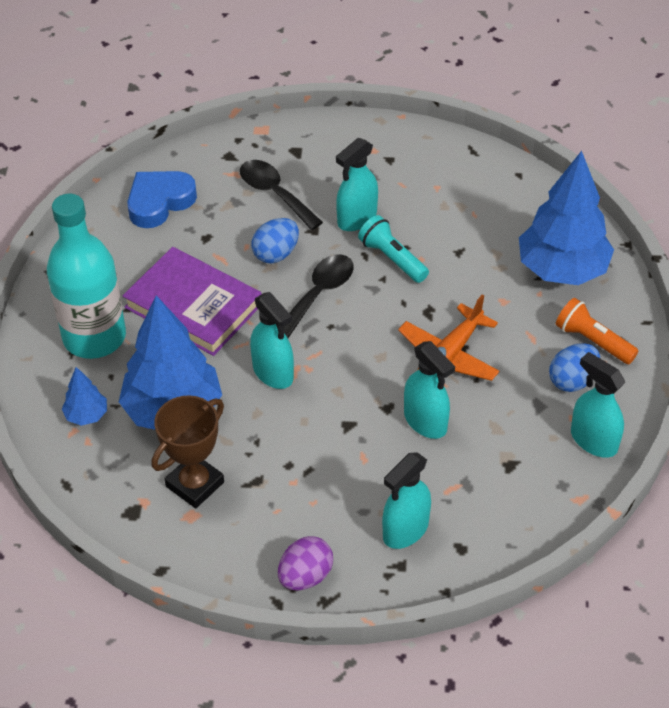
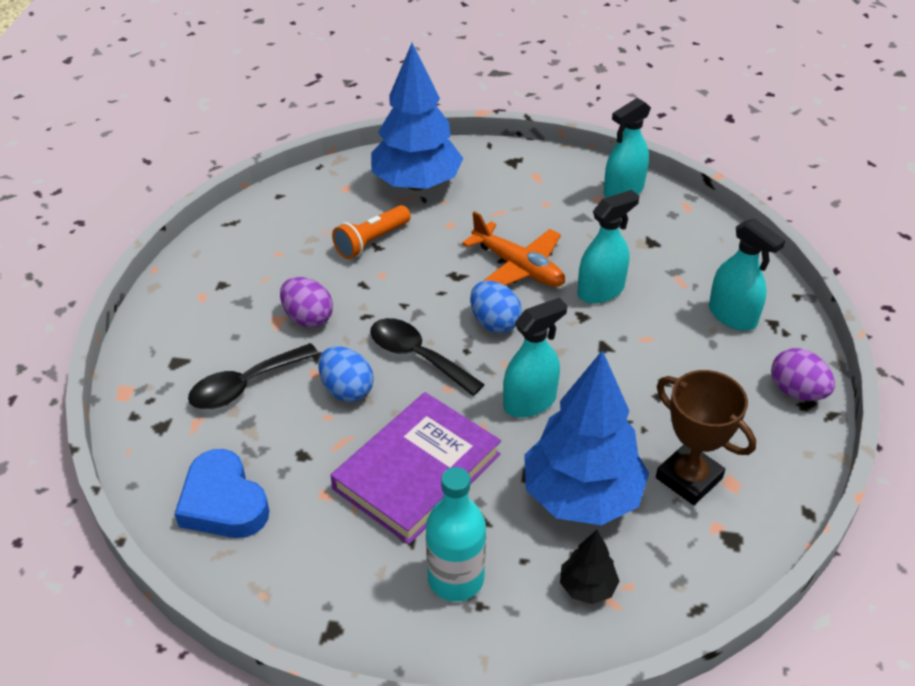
camera: 85 degrees left, 5 degrees down
(86, 415) = (587, 587): blue tree -> black tree
(94, 337) = (455, 579): turquoise bottle -> turquoise bottle, size x0.66
(356, 218) = (308, 318): turquoise spray bottle -> purple egg
(392, 258) = (376, 295): turquoise flashlight -> none
(572, 380) = (554, 194): blue egg -> blue egg (494, 322)
(592, 341) = (508, 177): orange flashlight -> orange flashlight (371, 241)

